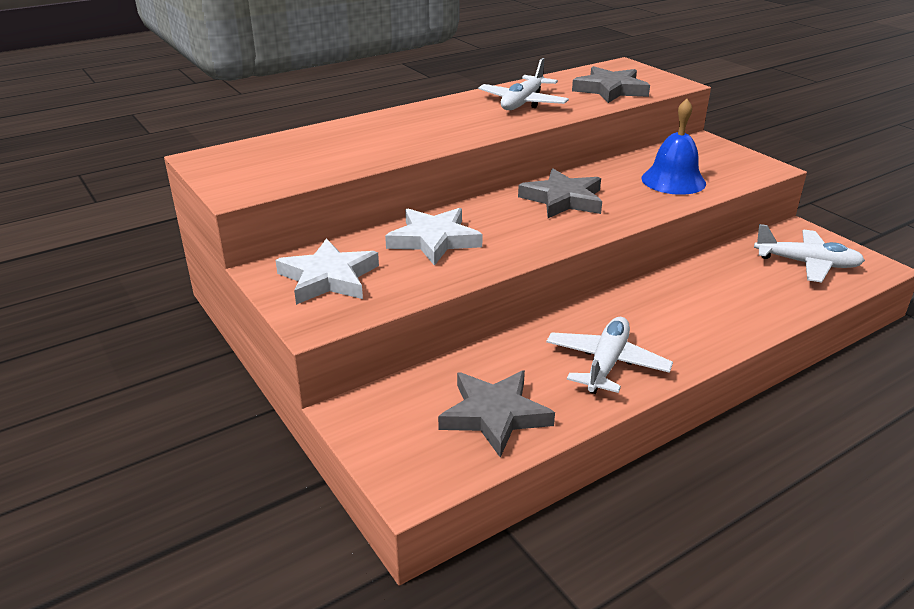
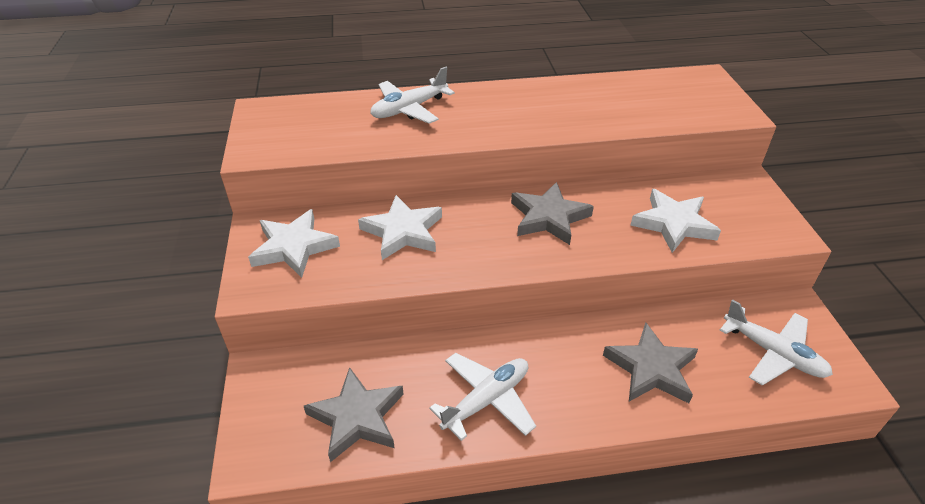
camera: 25 degrees right, 10 degrees up
(523, 103) = (564, 105): white plane -> white plane (409, 109)
(610, 90) = (664, 107): grey star -> grey star (651, 368)
(673, 180) = (673, 224): blue bell -> white star

